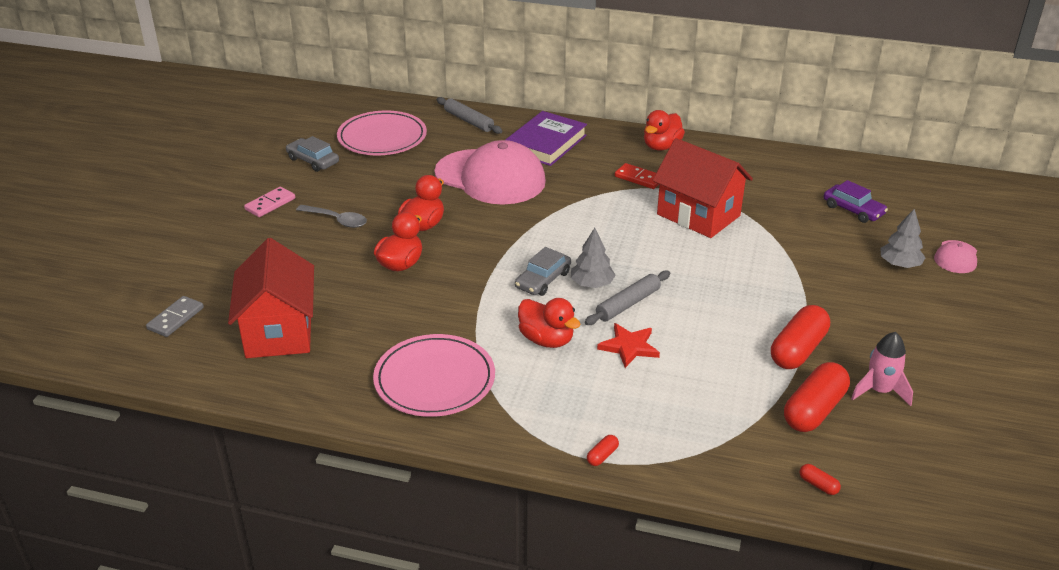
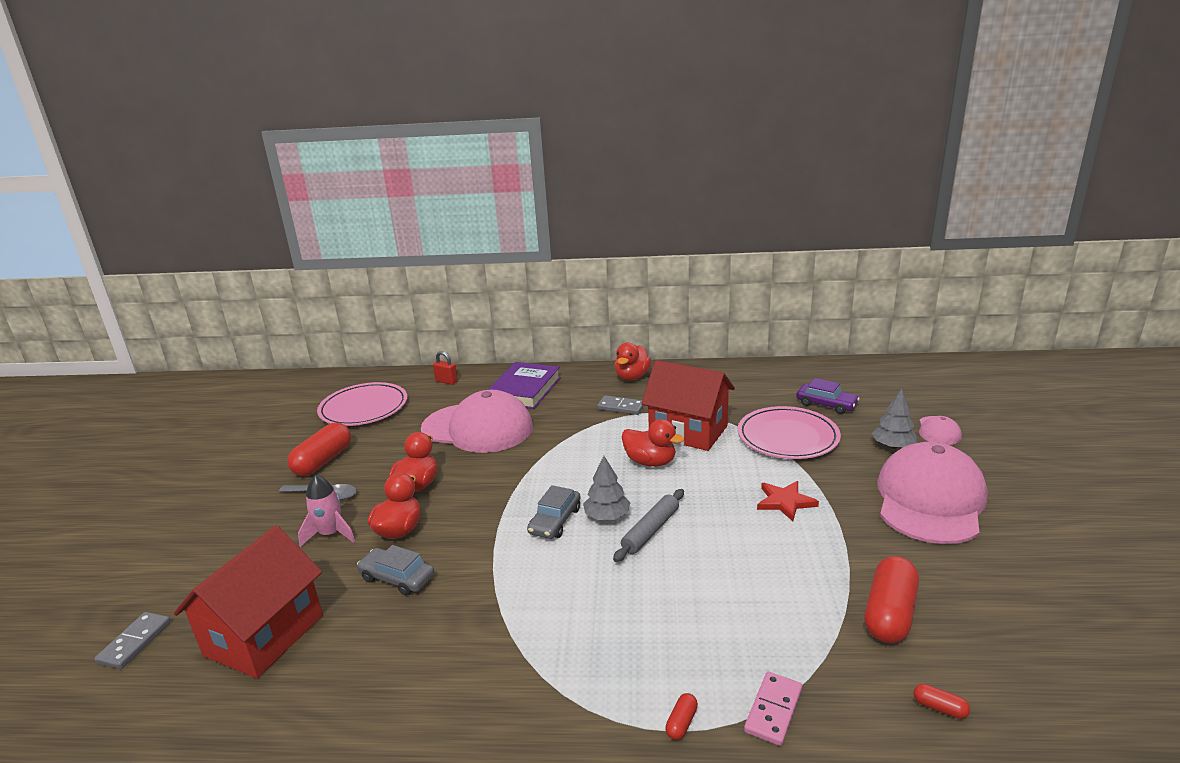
camera: 10 degrees left, 10 degrees down
(270, 204) = (250, 490): pink domino -> pink domino (773, 710)
(279, 331) = (264, 635): red house -> red house turned 45 degrees clockwise
(313, 161) = (294, 440): grey car -> grey car (397, 578)
(434, 380) = (459, 661): pink plate -> pink plate (787, 437)
(469, 121) = (446, 381): grey rolling pin -> red padlock
(546, 340) = (576, 587): red duck -> red duck (650, 462)
(629, 347) = (667, 578): red star -> red star (785, 502)
(639, 178) = (621, 407): red domino -> grey domino
(798, 350) = (841, 548): red capsule -> red capsule (323, 461)
(879, 391) = (943, 578): pink rocket -> pink rocket (331, 534)
(907, 322) = (930, 500): none -> pink cap

